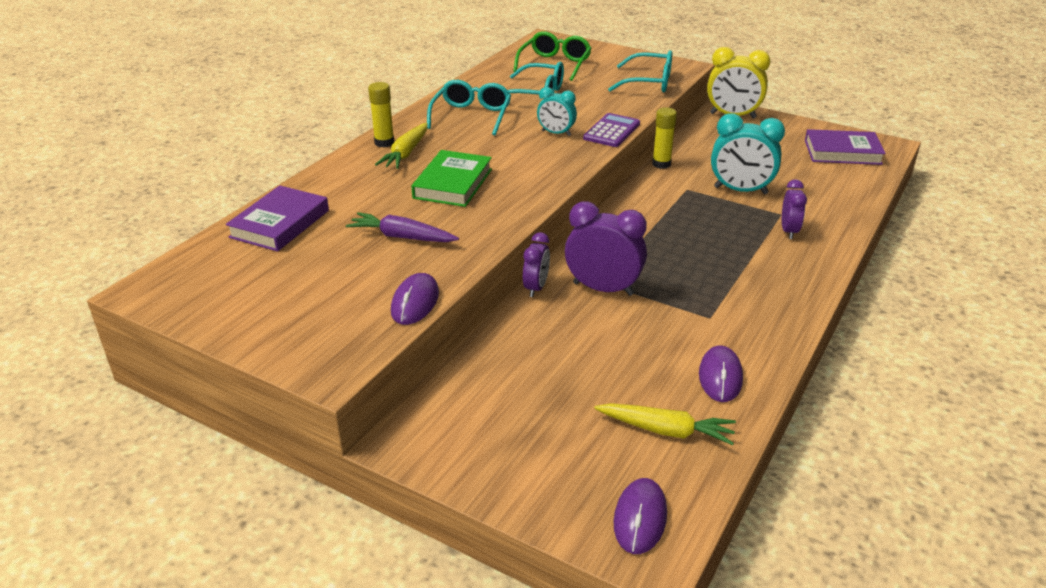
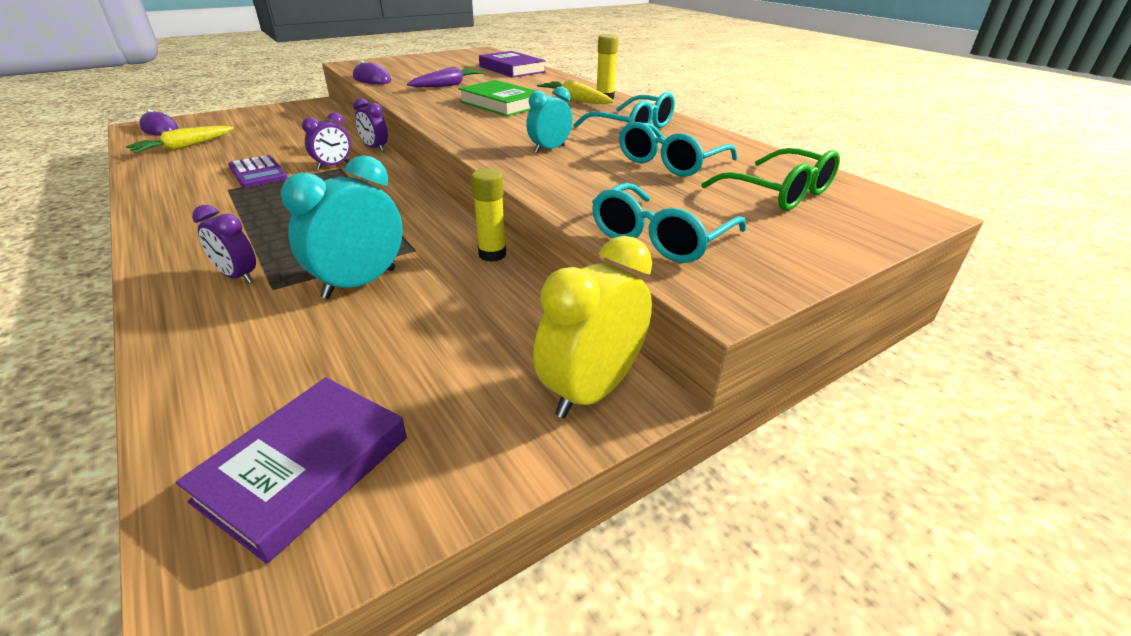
camera: 115 degrees right, 0 degrees up
(603, 289) = (333, 166): purple clock -> purple clock, size x0.60
(611, 131) = (521, 173): purple calculator -> purple calculator (258, 172)
(720, 377) = (177, 172): purple mouse -> none

